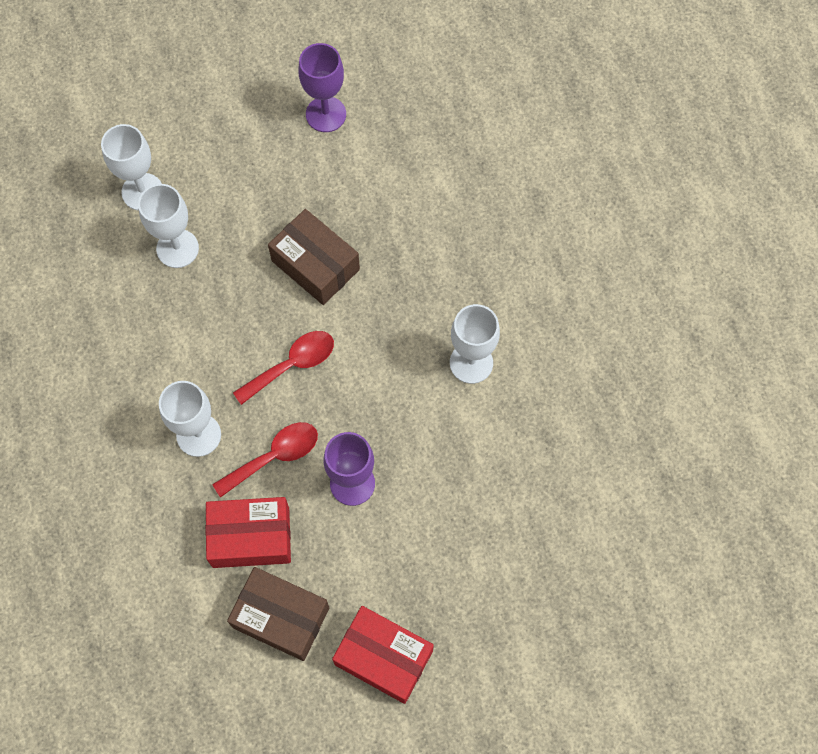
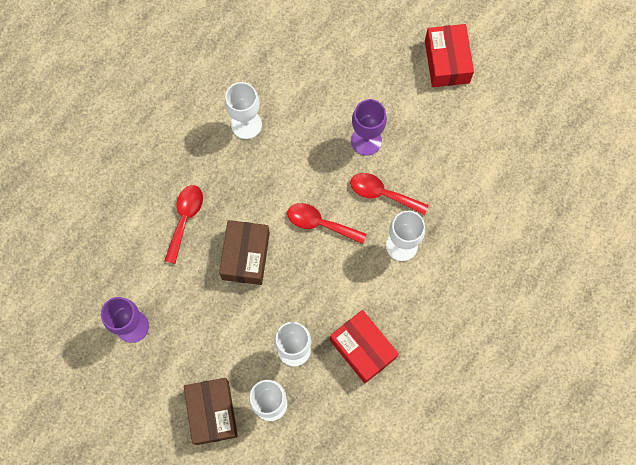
camera: 125 degrees left, 5 degrees up
(251, 537) = (437, 173): red box -> red box (362, 349)
(281, 617) = (467, 126): brown box -> brown box (212, 412)
(405, 231) = (185, 218): none -> red spoon

